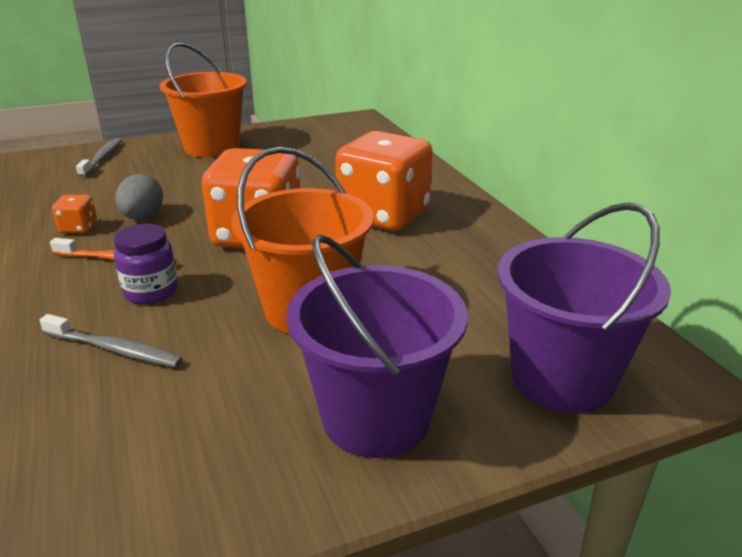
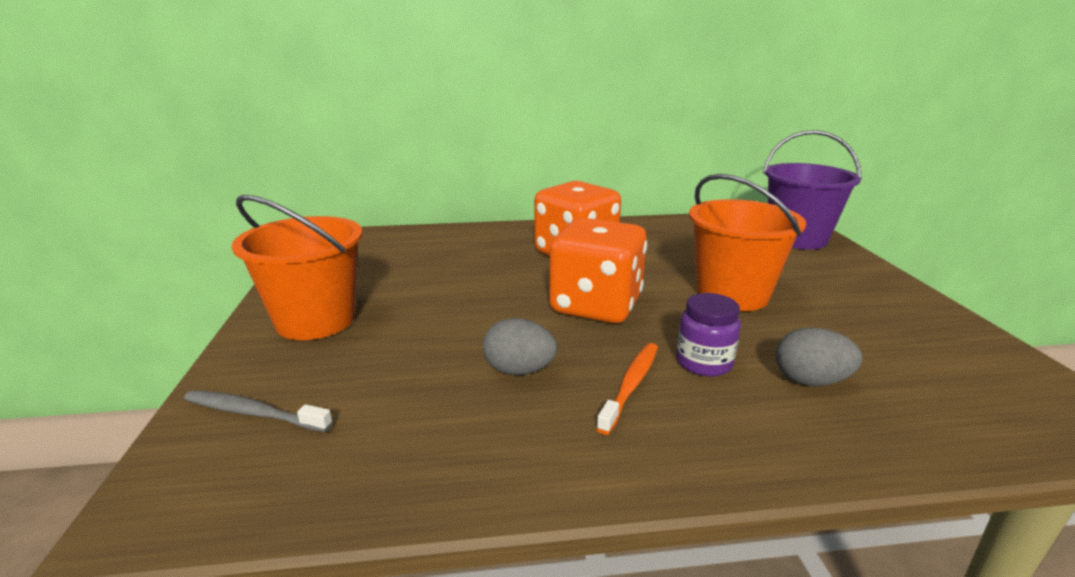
camera: 75 degrees left, 5 degrees down
(78, 228) = (530, 420): orange dice -> none
(114, 349) = (810, 381): grey toothbrush -> grey egg
(376, 417) = (854, 286): purple bucket -> none

